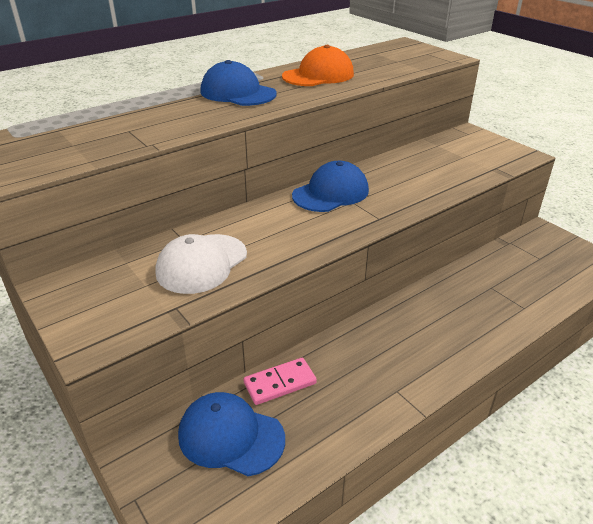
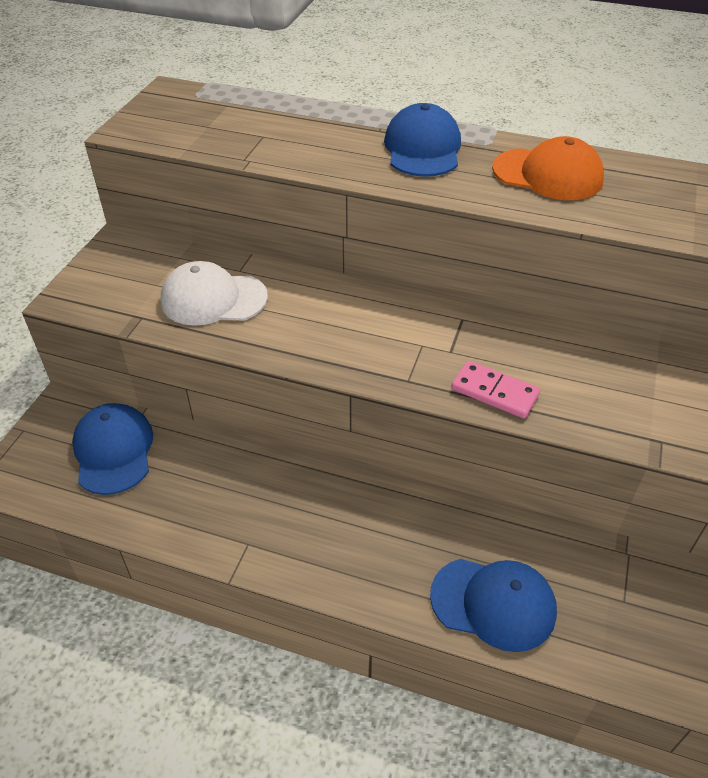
camera: 55 degrees right, 10 degrees up
(280, 383) = (195, 451): pink domino -> pink domino (494, 392)
(331, 193) = (423, 321): blue cap -> blue cap (493, 603)

